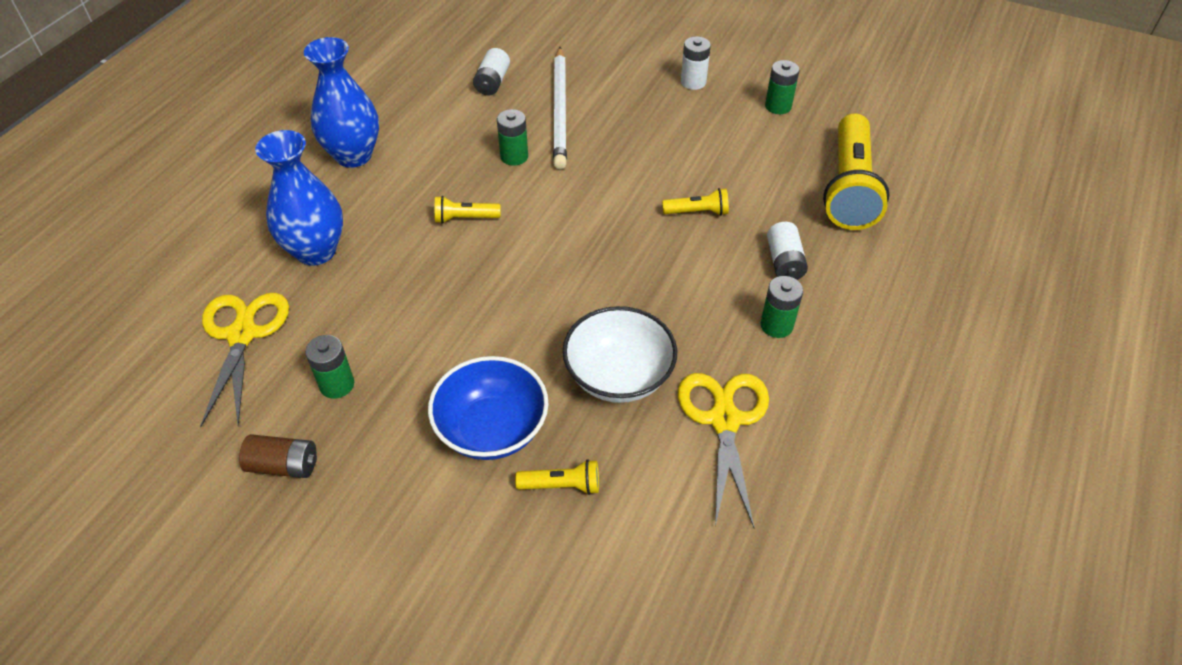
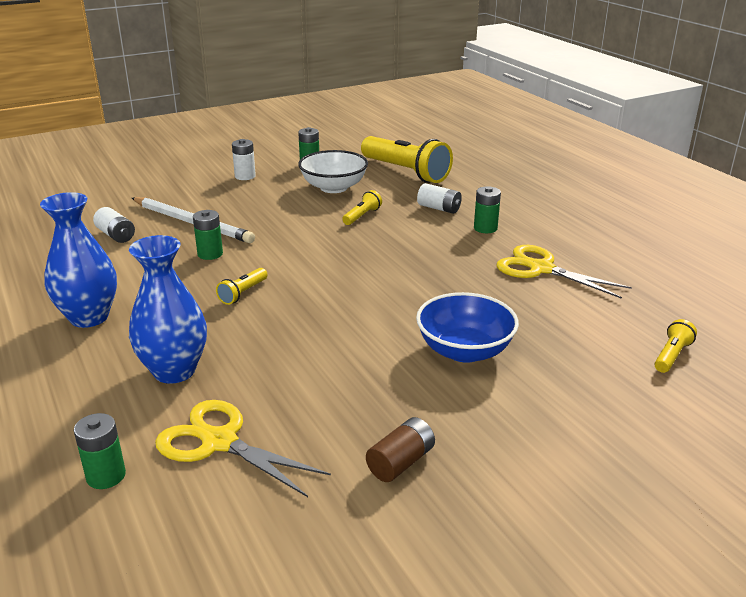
camera: 55 degrees left, 20 degrees down
(337, 384) = (342, 407): green battery -> green battery (106, 476)
(562, 485) = (541, 340): yellow flashlight -> yellow flashlight (672, 355)
(618, 376) = (468, 289): white bowl -> white bowl (333, 187)

